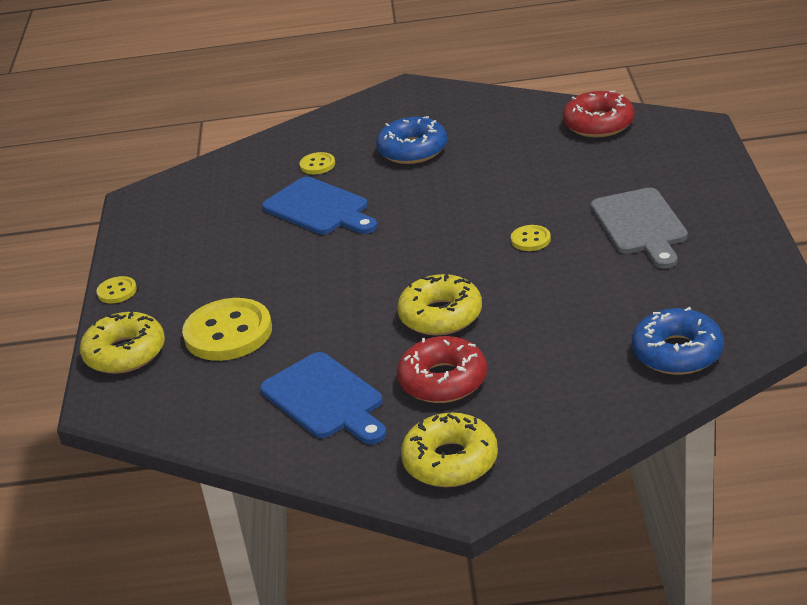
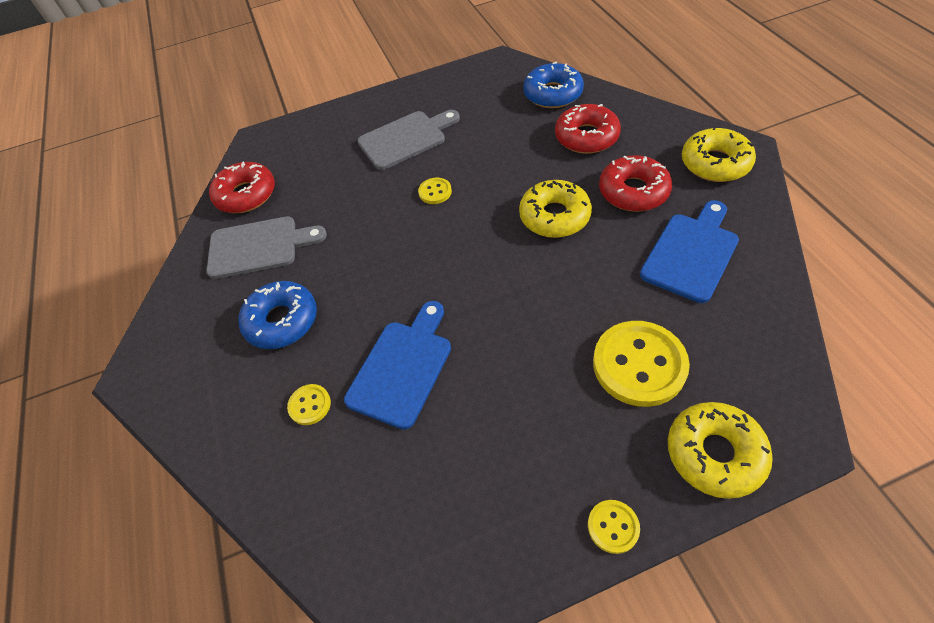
camera: 105 degrees left, 20 degrees up
(514, 135) = (259, 247): none -> grey cutting board
(565, 364) = (586, 137): none -> red donut

